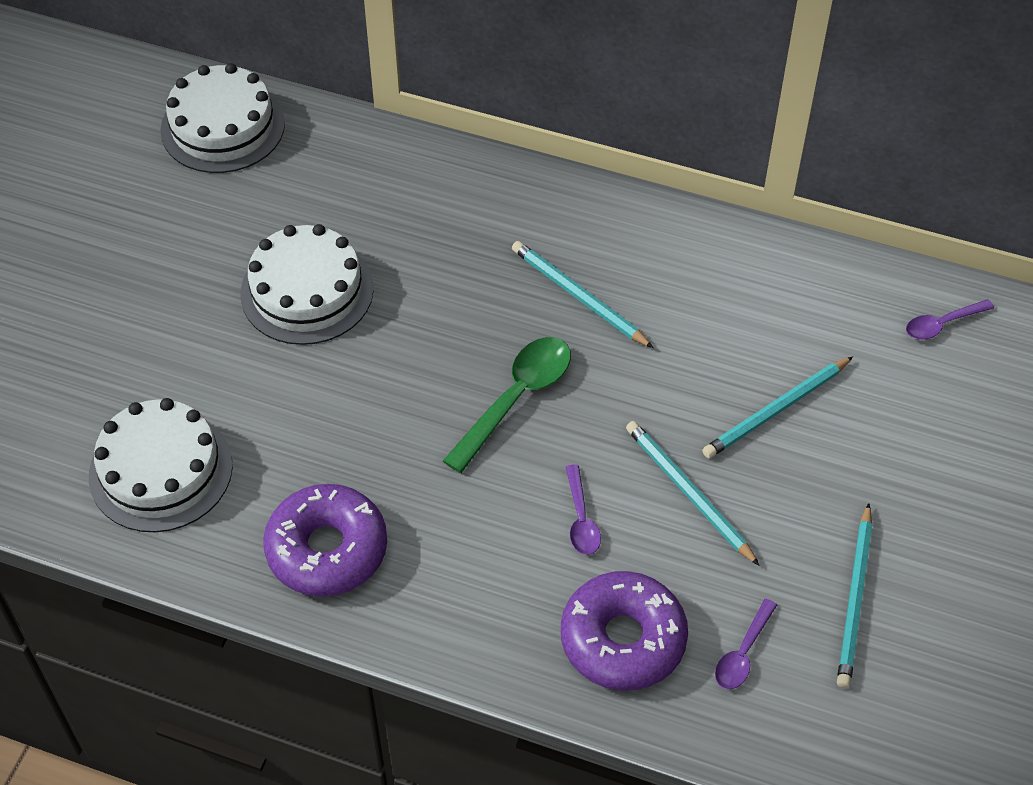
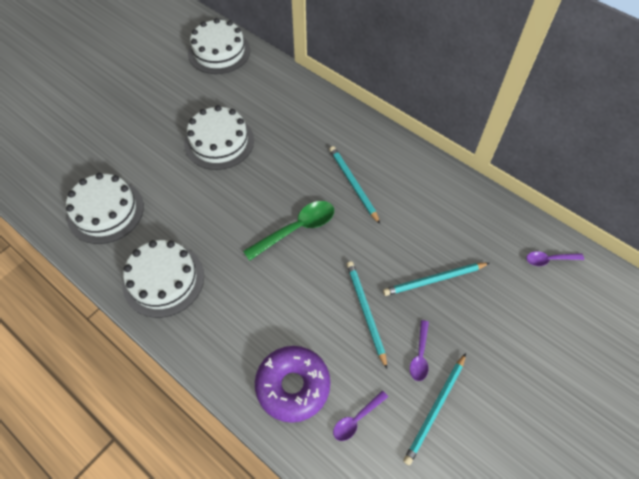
camera: 20 degrees right, 5 degrees up
(327, 549) = (163, 280): purple donut -> white cake
(581, 519) = (301, 307): purple spoon -> purple spoon (420, 355)

